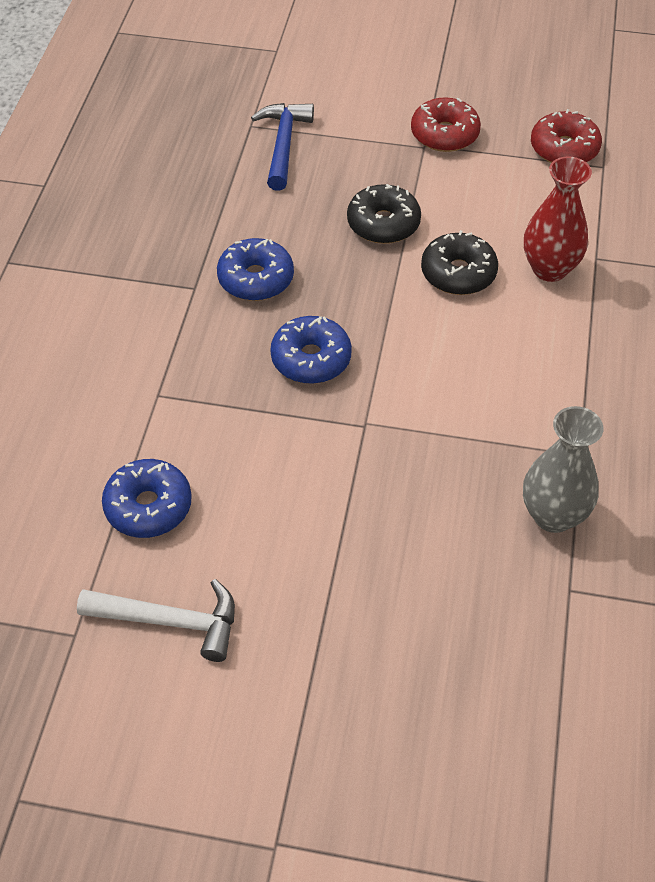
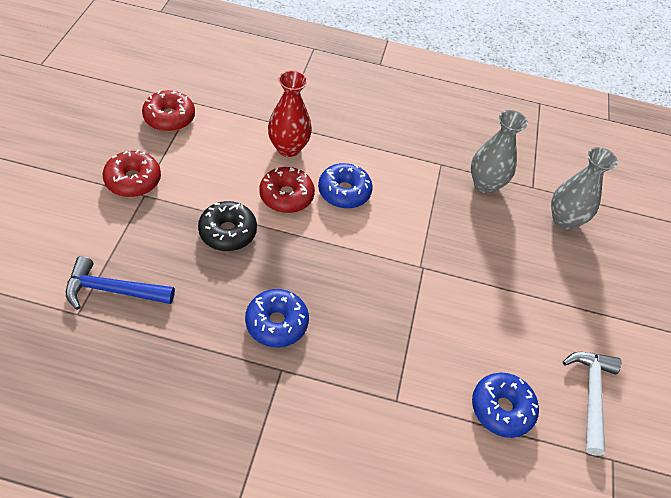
camera: 95 degrees left, 0 degrees up
(311, 359) = (363, 293): blue donut -> blue donut (344, 192)
(458, 273) = (286, 196): black donut -> red donut
(504, 632) = (564, 220): none -> grey vase

